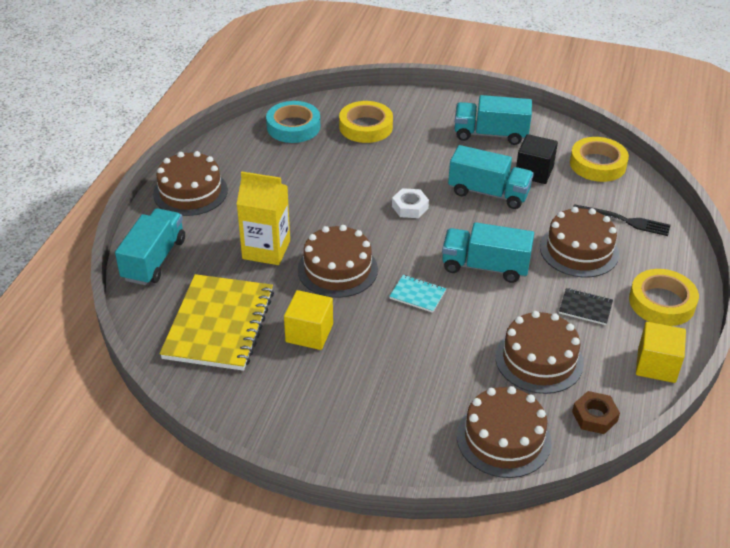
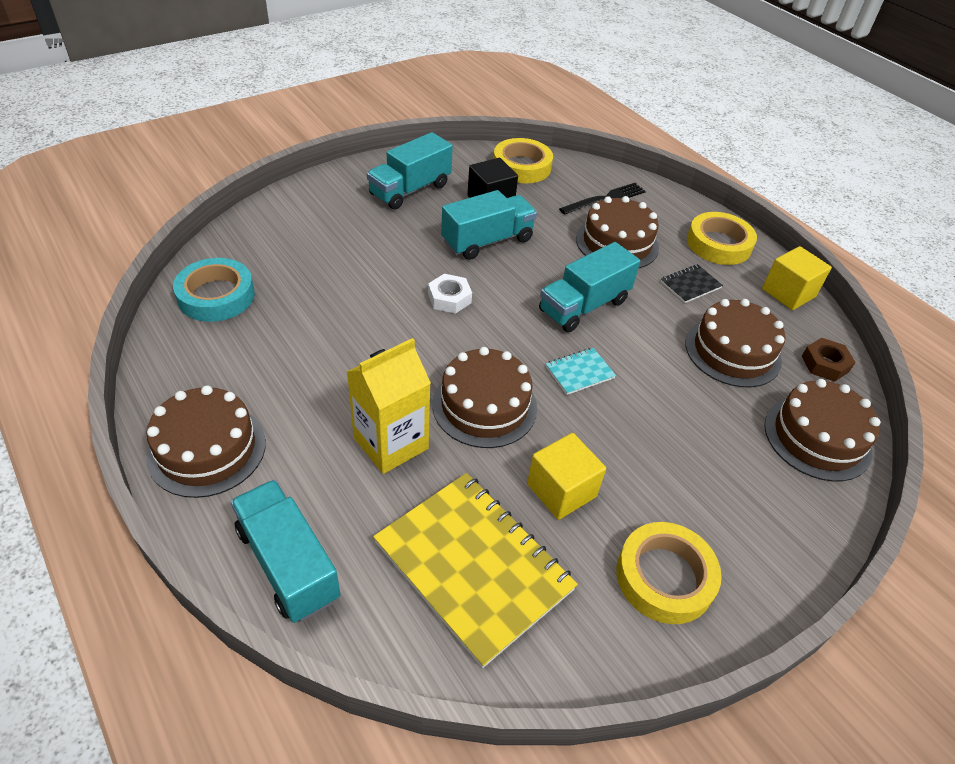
camera: 55 degrees left, 5 degrees up
(366, 127) = (291, 249): yellow tape -> yellow tape (664, 577)

